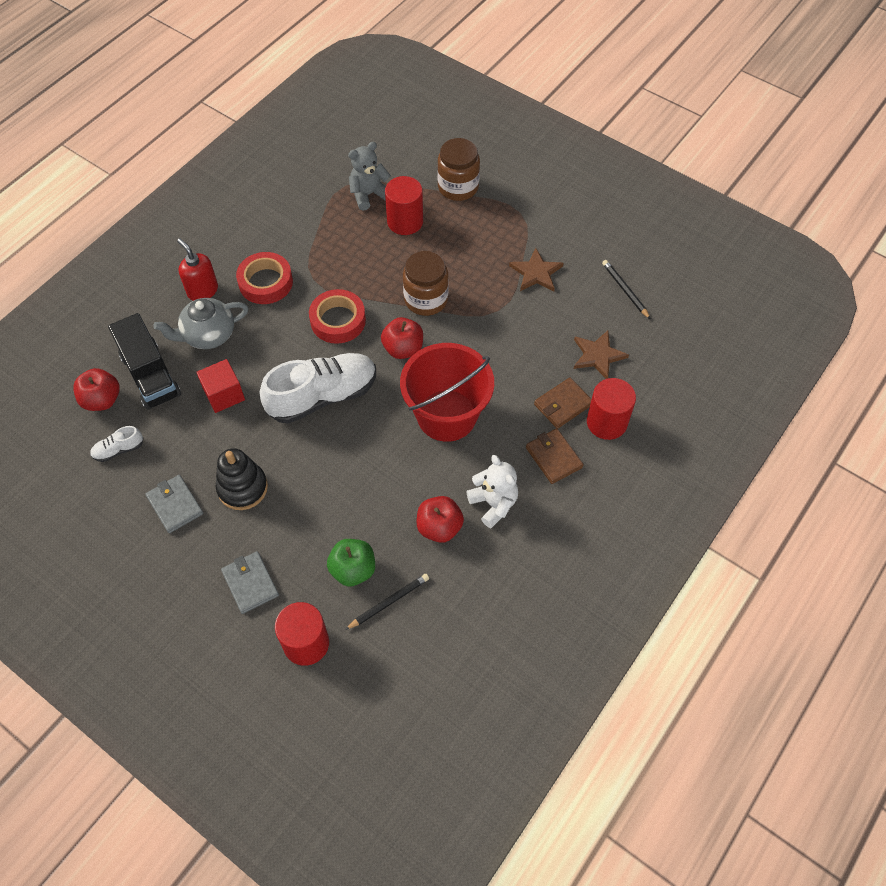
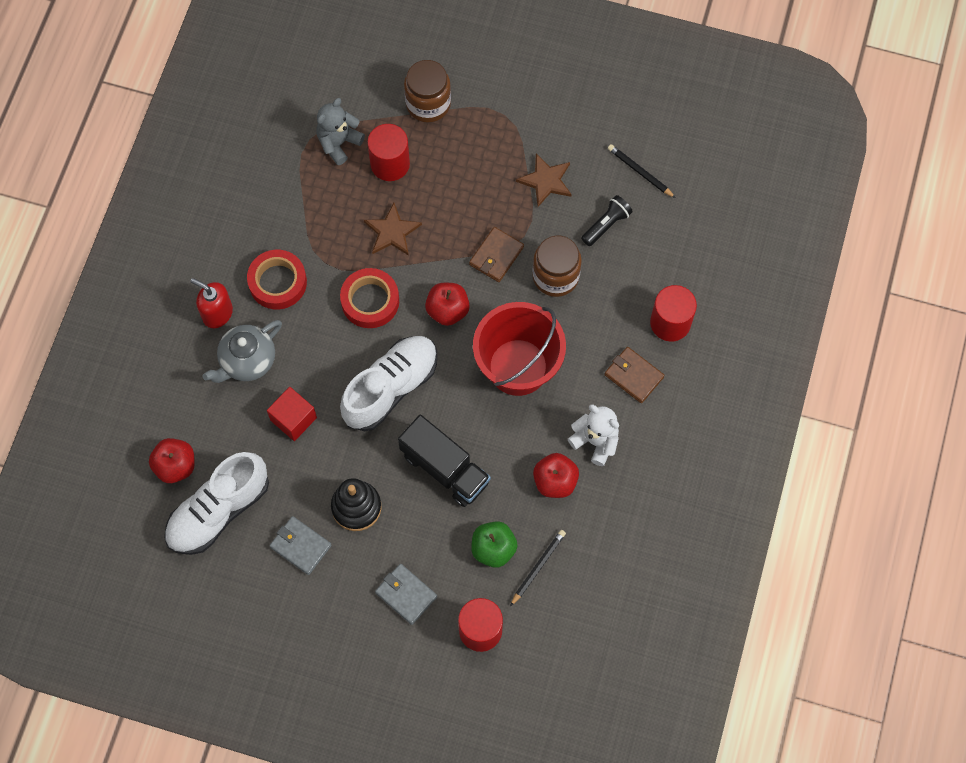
camera: 20 degrees left, 10 degrees up
(118, 450) = (218, 511): white shoe -> white shoe, size x2.30
(150, 375) = (211, 424): black truck -> black truck (445, 468)
(426, 299) = (448, 248): brown jar -> brown jar (555, 276)
(563, 405) = (623, 318): brown wallet -> brown wallet (496, 256)
(577, 323) = (606, 225): none -> black flashlight
(598, 355) = (638, 254): brown star -> brown star (392, 232)

